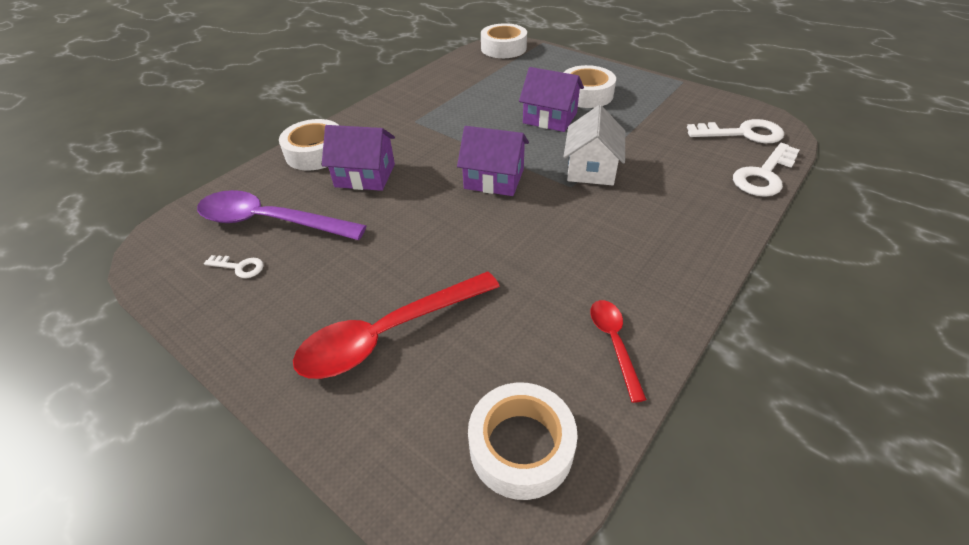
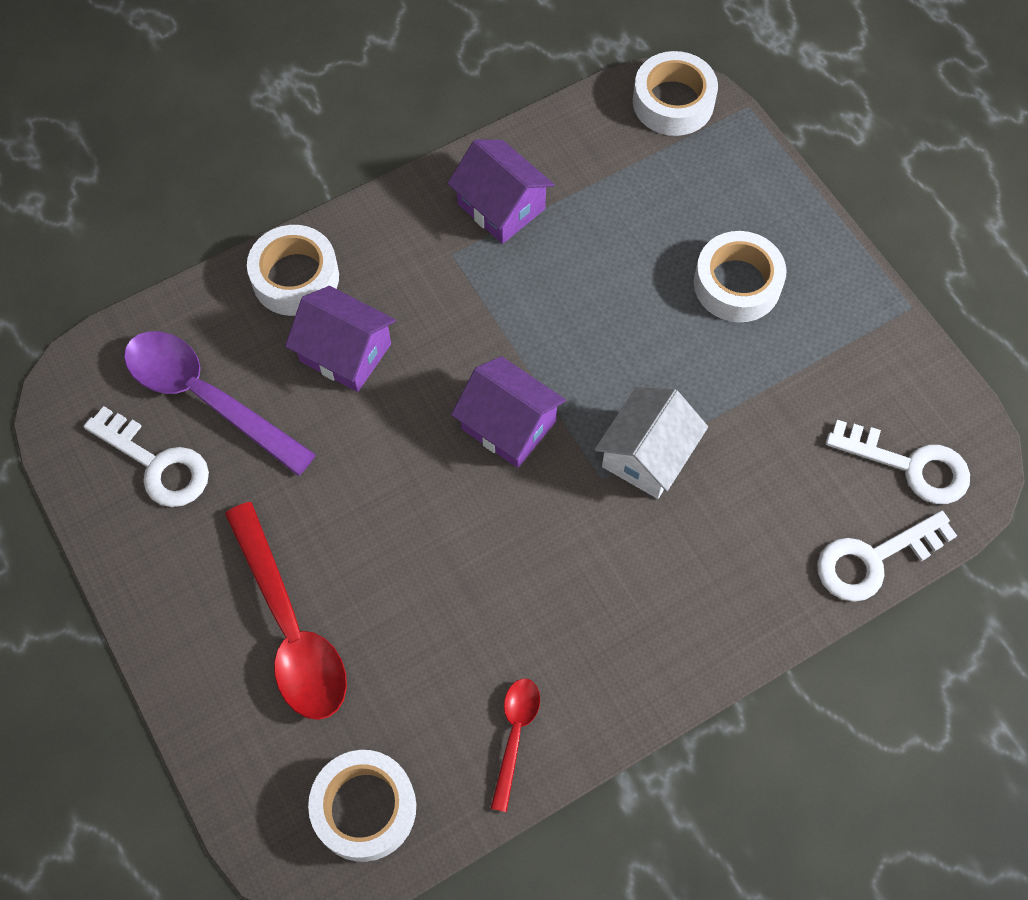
camera: 20 degrees right, 20 degrees up
(239, 267) = (157, 464): white key -> white key, size x1.93
(389, 333) = (290, 627): red spoon -> red spoon turned 105 degrees counterclockwise
(550, 118) = (650, 322): purple house -> purple house (501, 206)

